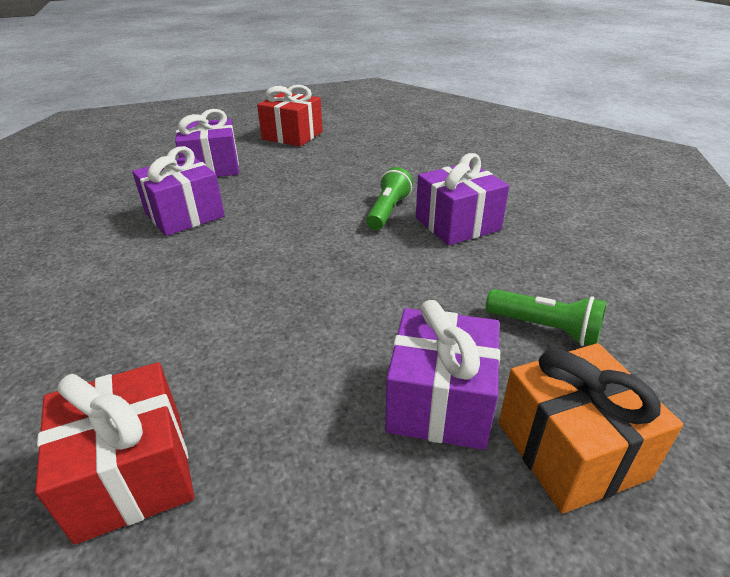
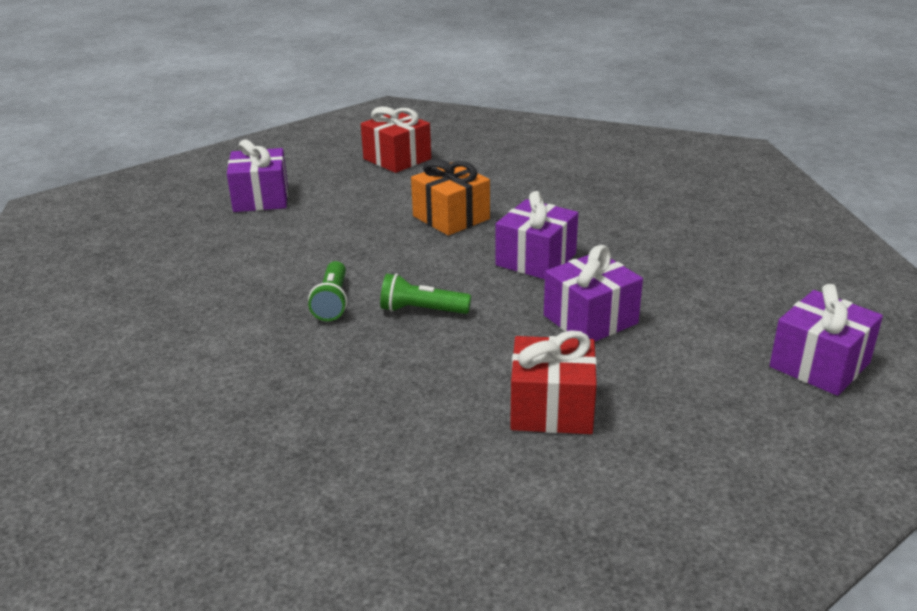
camera: 160 degrees right, 5 degrees down
(457, 224) = (255, 301): purple gift -> purple gift (819, 365)
(545, 328) = (191, 237): green flashlight -> green flashlight (422, 310)
(570, 449) = (194, 196): orange gift -> orange gift (451, 217)

